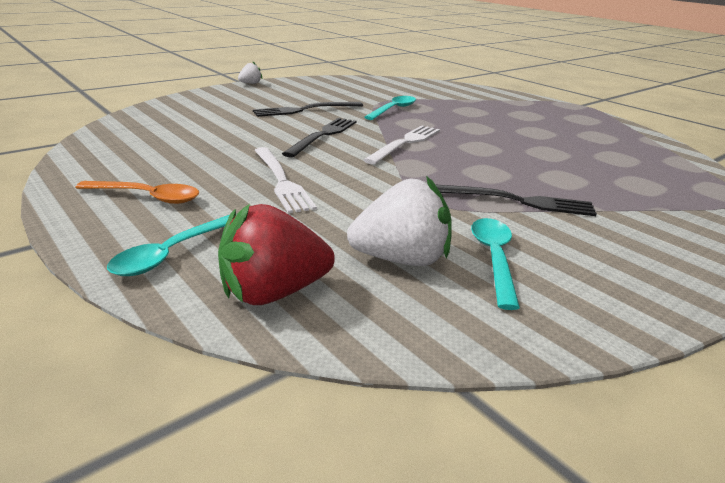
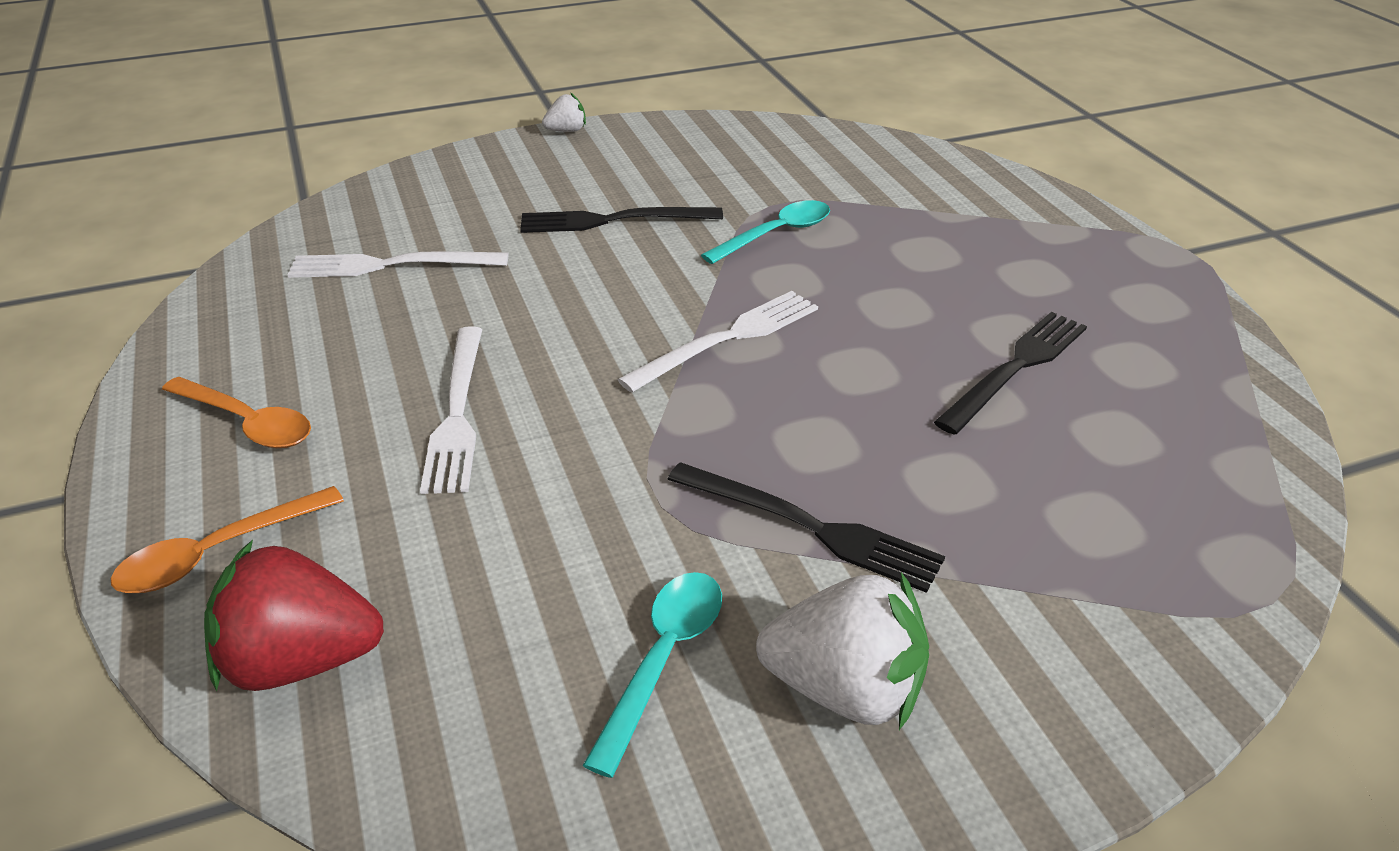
camera: 20 degrees right, 10 degrees up
(172, 253) = (217, 553): turquoise spoon -> orange spoon
(190, 131) = (391, 265): none -> white fork
(323, 135) = (598, 300): black fork -> black fork (1016, 368)
(401, 259) = (519, 631): white strawberry -> white strawberry (845, 689)

